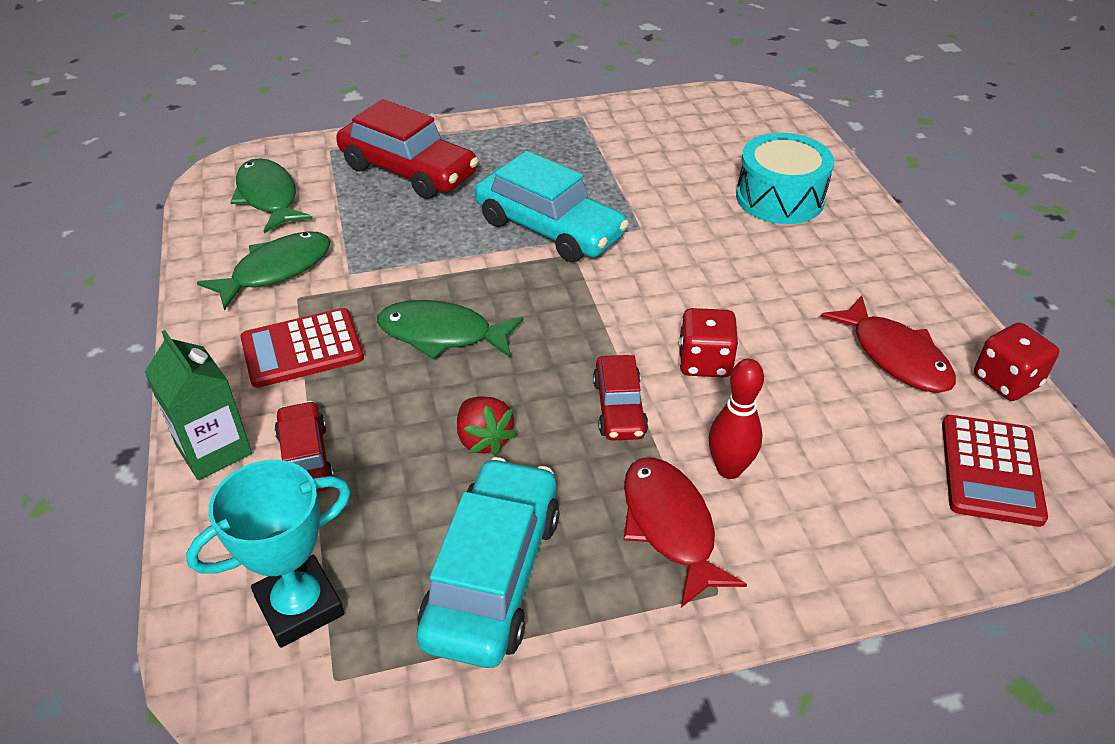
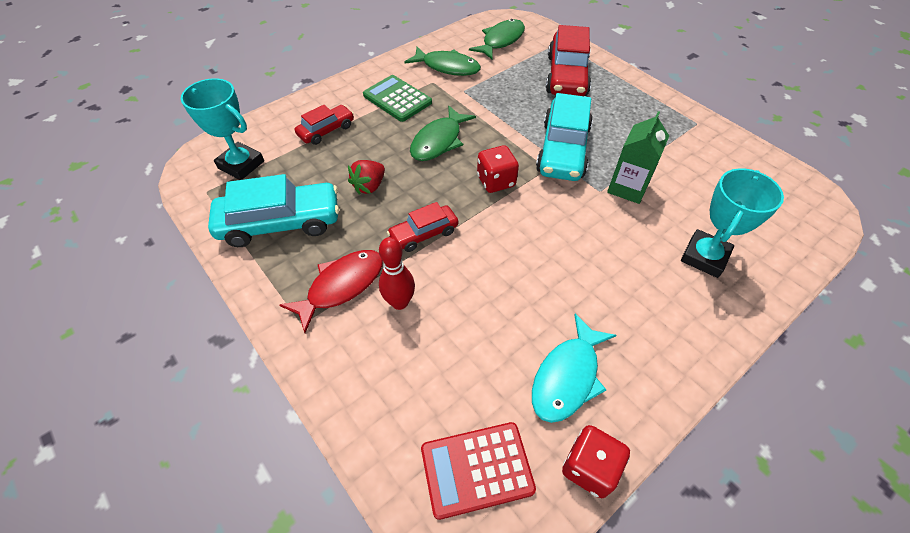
camera: 65 degrees right, 10 degrees up
(214, 450) = (318, 101): green carton -> green carton (627, 187)
(302, 349) = (397, 99): red calculator -> green calculator
(442, 334) = (439, 141): green fish -> green fish turned 135 degrees counterclockwise
(704, 362) = (488, 263): red dice -> red dice (496, 181)
(780, 198) = (704, 257): turquoise drum -> turquoise trophy
(895, 356) = (567, 376): red fish -> turquoise fish

